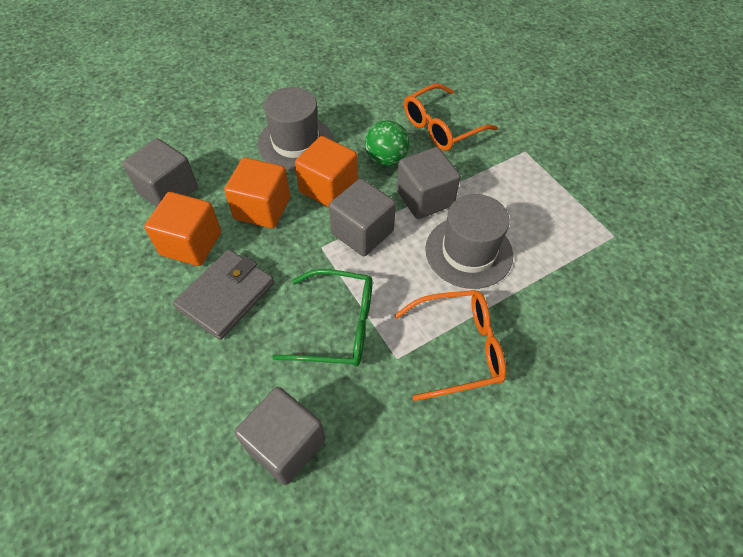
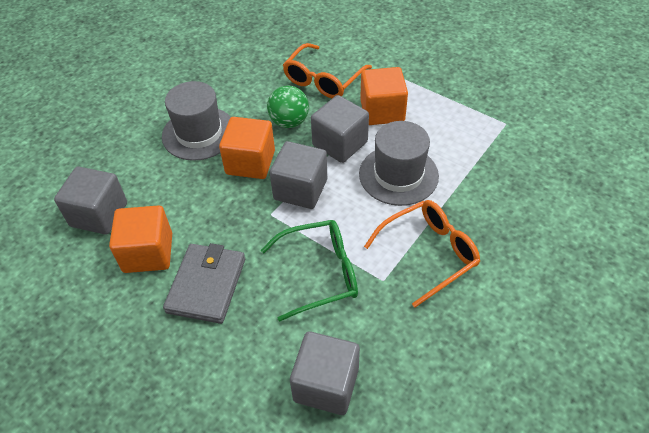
camera: 20 degrees left, 5 degrees down
(262, 208) = (199, 200): orange cube -> orange cube (382, 111)

